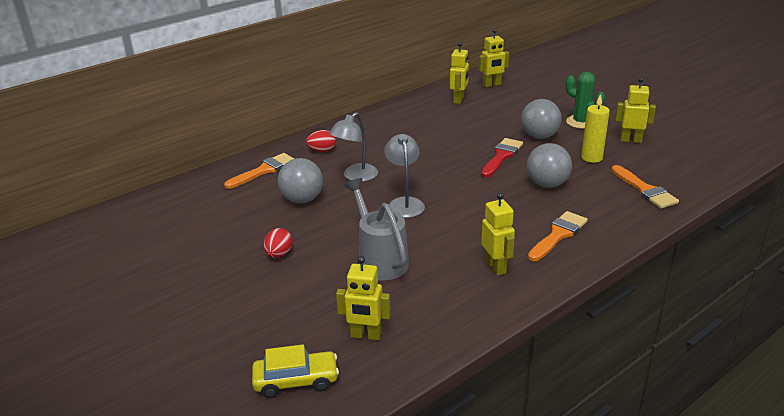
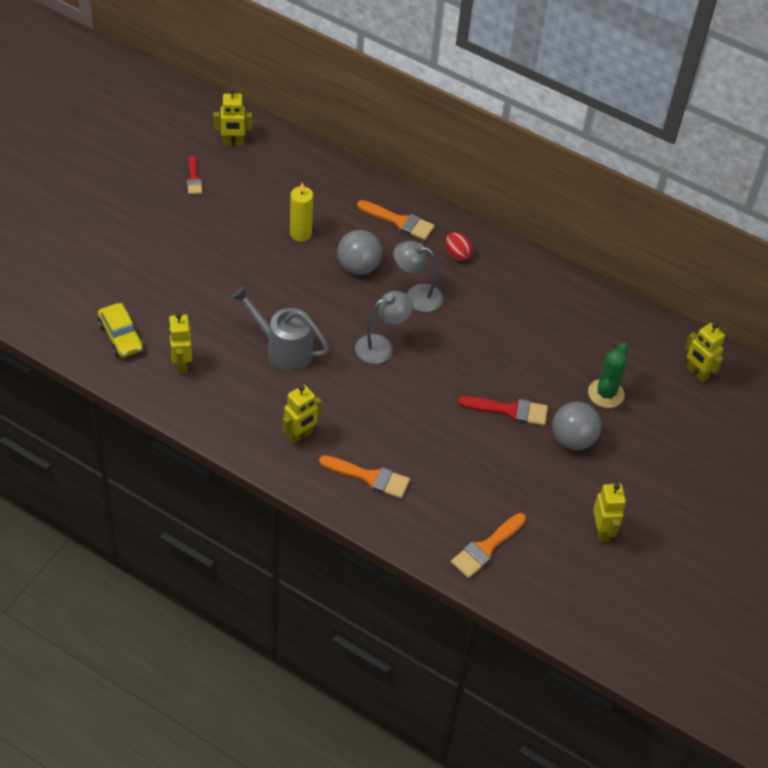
camera: 65 degrees right, 20 degrees up
(98, 282) = (194, 178): none -> red brush
(279, 254) = (267, 278): red egg -> none
(380, 259) = (283, 349): grey watering can -> grey watering can turned 105 degrees counterclockwise
(459, 100) = (636, 347): yellow robot -> yellow robot (233, 143)
(547, 184) = (464, 458): grey ball -> none
(581, 122) = (629, 477): green cactus -> green cactus (606, 393)
(591, 158) = (540, 494): yellow candle -> yellow candle (300, 233)

